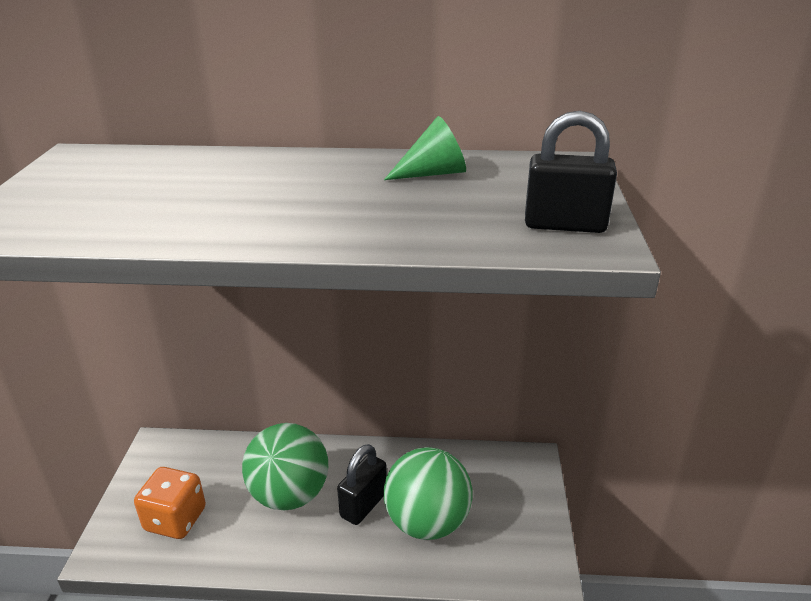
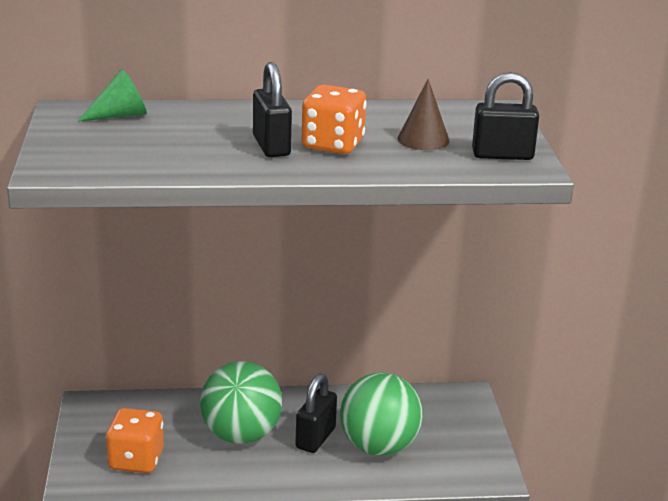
camera: 10 degrees left, 5 degrees down
(272, 204) = (271, 146): none -> black padlock
(348, 205) = (333, 145): none -> orange dice
(433, 173) = (389, 119): green cone -> green cone (120, 115)
(466, 200) = (423, 139): none -> brown cone

